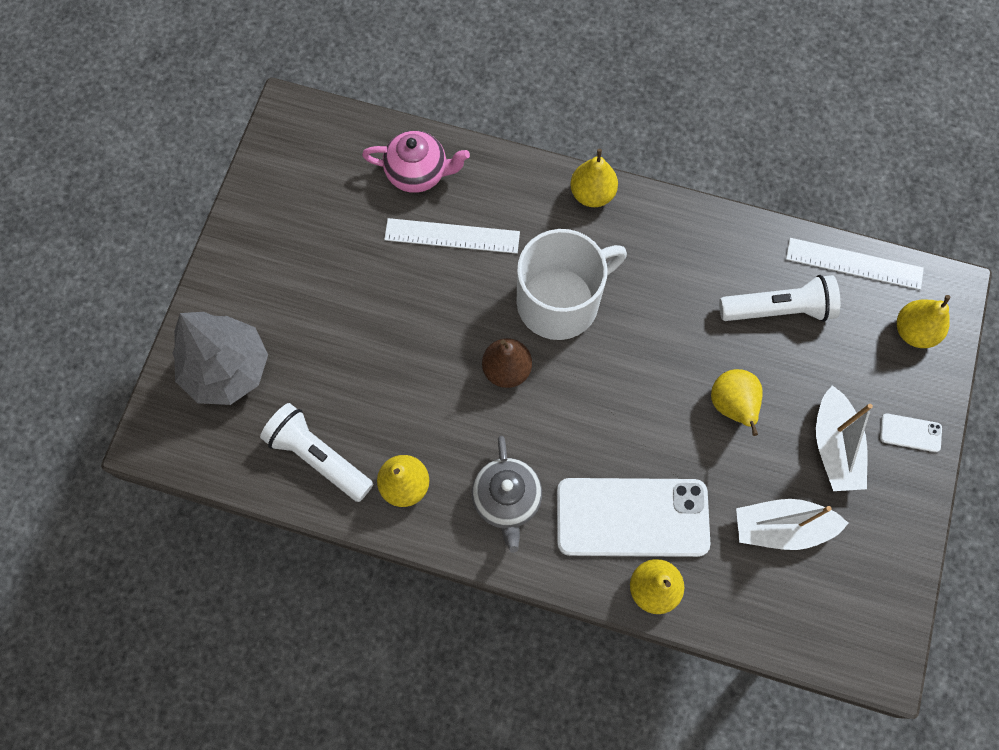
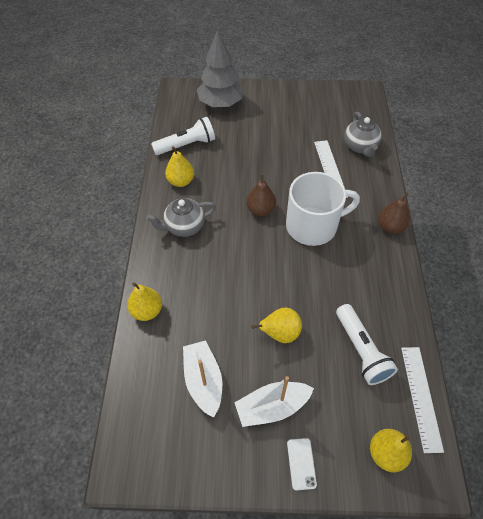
camera: 75 degrees right, 15 degrees down
(318, 457) = (186, 145): white flashlight -> white flashlight turned 45 degrees clockwise
(418, 173) = (360, 146): pink teapot -> grey teapot
(560, 301) = (312, 225): white mug -> white mug turned 60 degrees counterclockwise
(592, 194) = (390, 227): yellow pear -> brown pear
(632, 517) = (189, 290): white phone -> none

